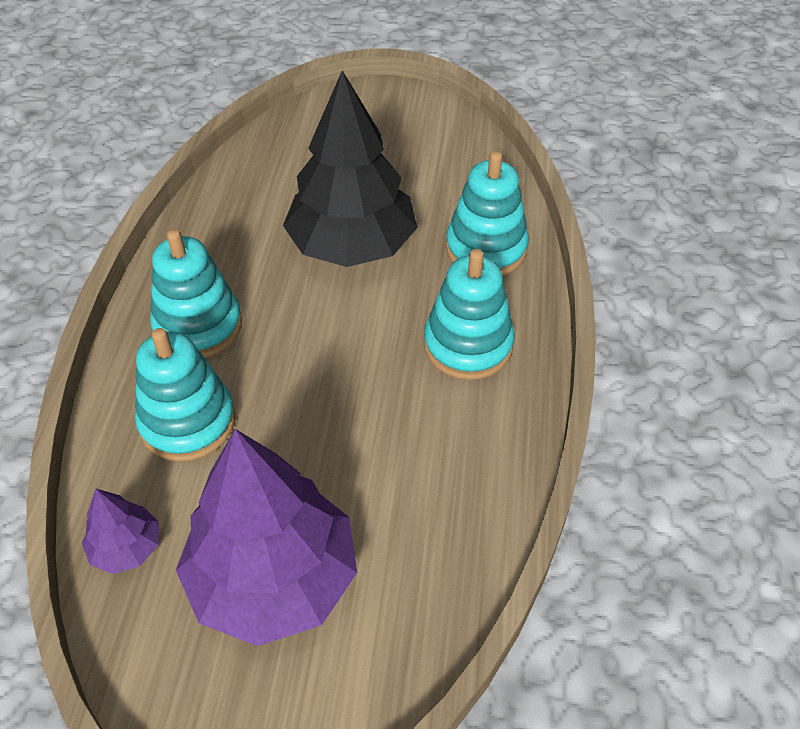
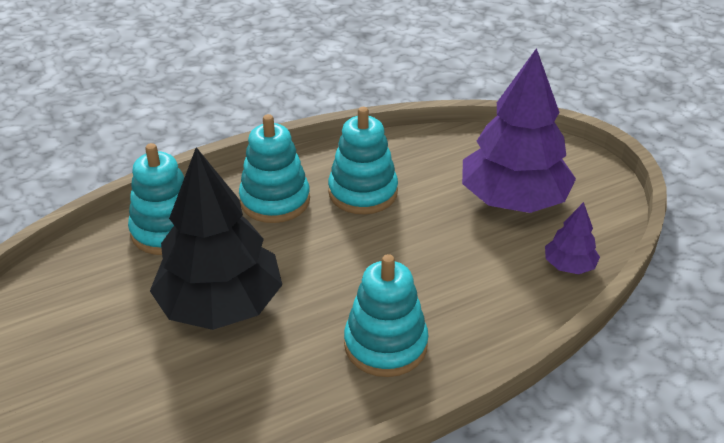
camera: 125 degrees left, 10 degrees down
(188, 422) = (466, 295): turquoise stacking toy -> turquoise stacking toy (363, 192)

